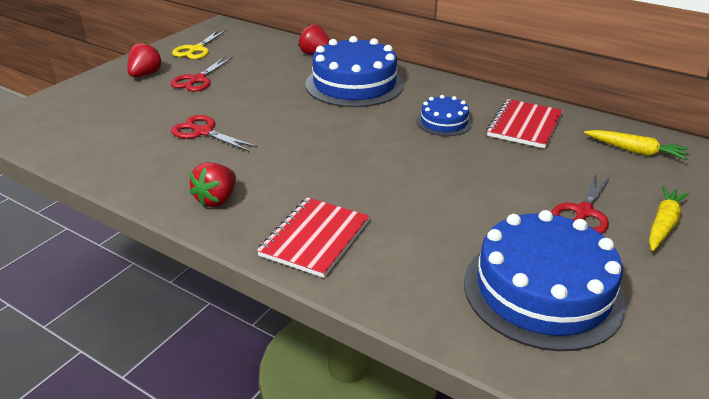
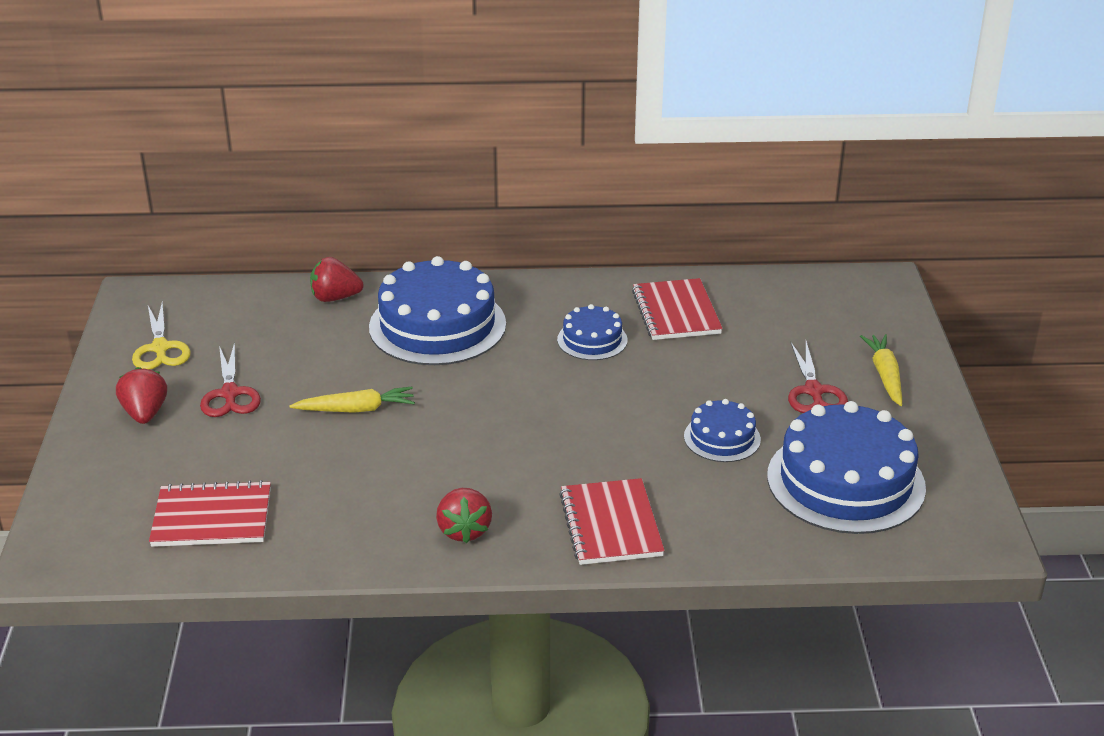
camera: 35 degrees left, 0 degrees up
(99, 134) = (212, 517): none -> red notebook
(203, 132) = (339, 461): red scissors -> none
(469, 215) = (722, 438): none -> blue cake
(635, 151) = (802, 303): yellow carrot -> yellow carrot (356, 409)

